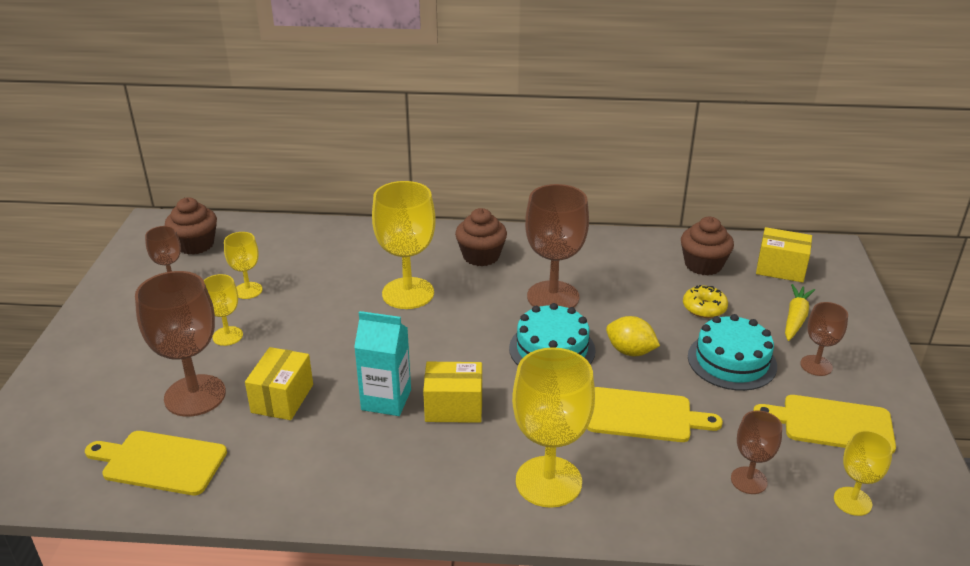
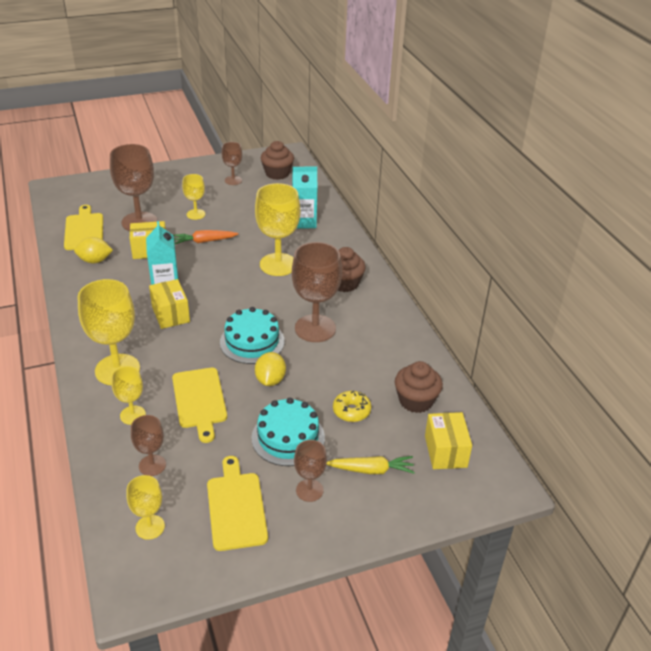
camera: 65 degrees right, 5 degrees up
(248, 290) = (243, 206): yellow goblet -> yellow goblet (132, 415)
(261, 463) = (95, 261): none -> yellow lemon
(304, 342) = (204, 241): none -> orange carrot
(331, 252) = (304, 222): none -> turquoise carton

